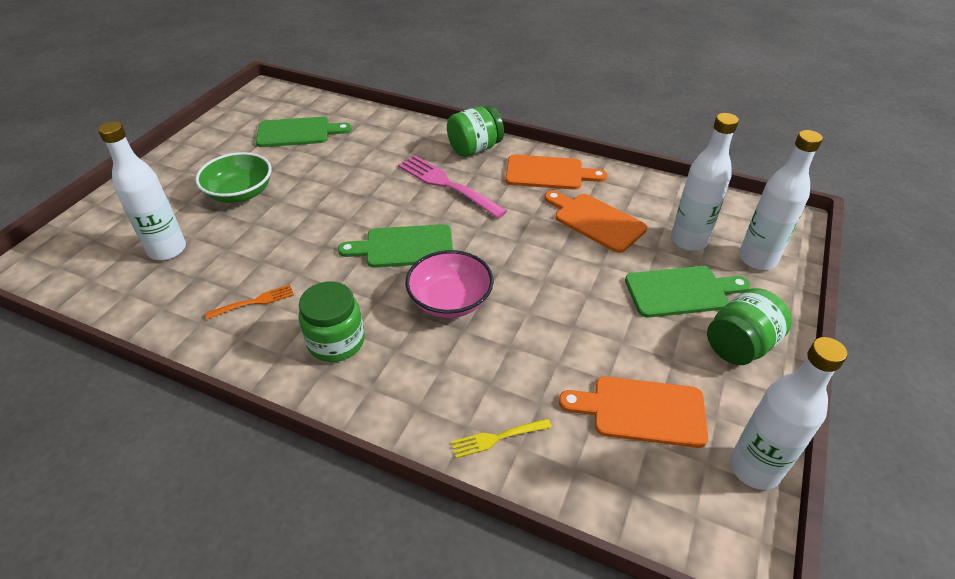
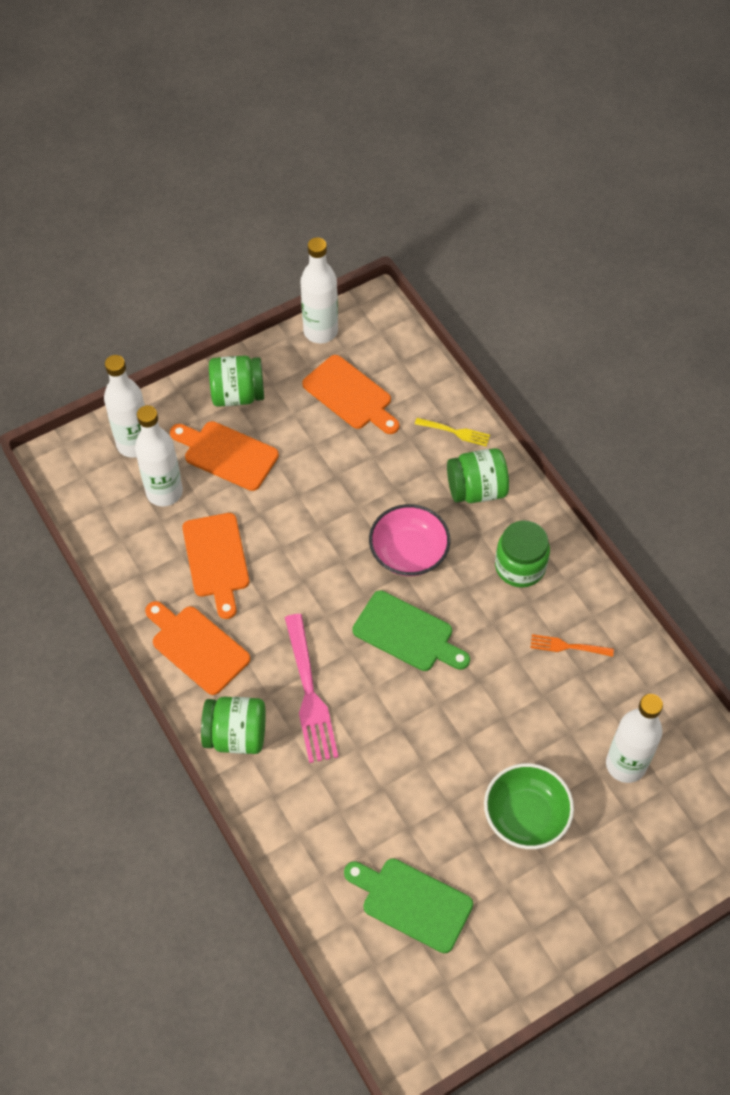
camera: 145 degrees left, 15 degrees up
(428, 388) = (476, 489): none -> green jar
(681, 291) = (227, 454): green cutting board -> orange cutting board

